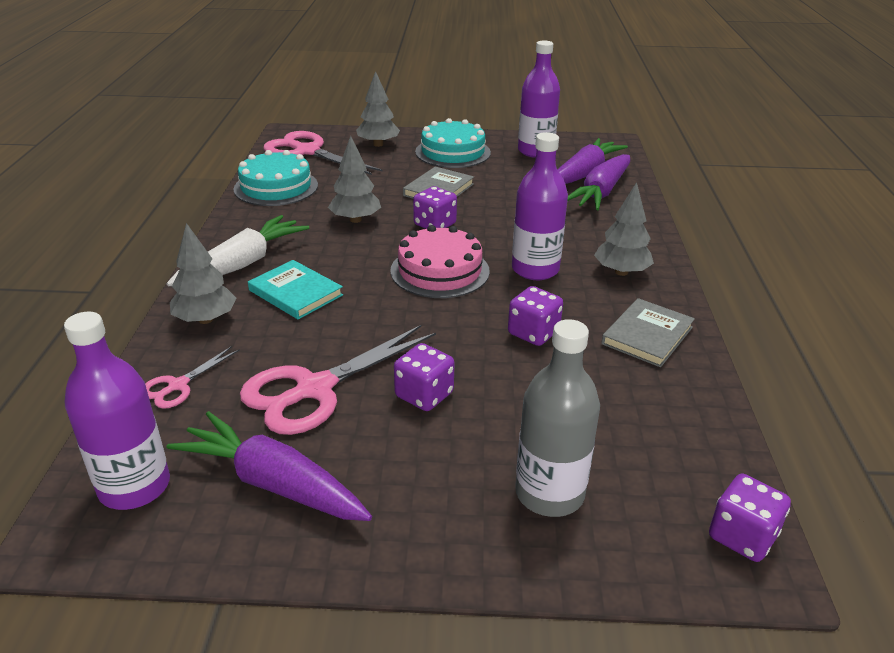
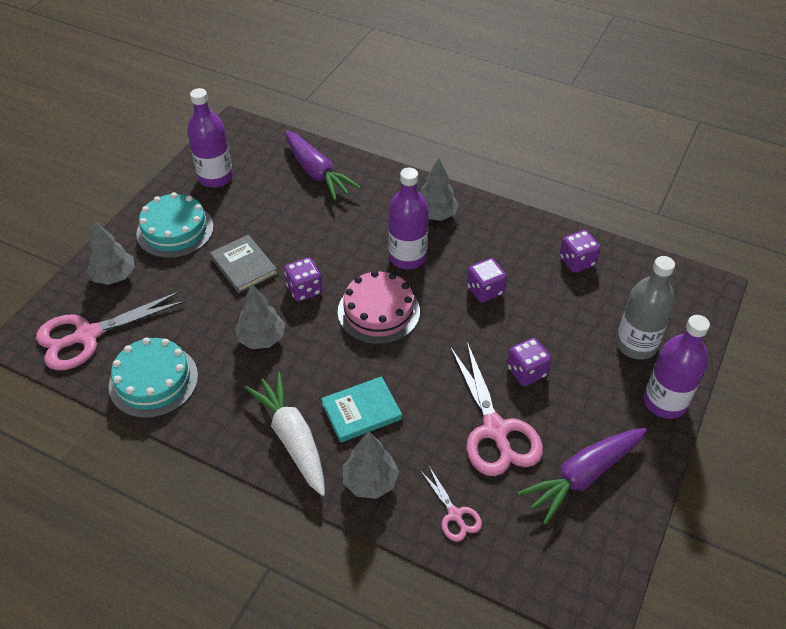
camera: 65 degrees left, 15 degrees up
(134, 487) = (559, 557): purple bottle -> purple bottle (664, 402)
(584, 174) = (279, 167): purple carrot -> none
(647, 335) = (514, 237): grey book -> none
(742, 536) = (689, 283): purple dice -> purple dice (577, 261)

